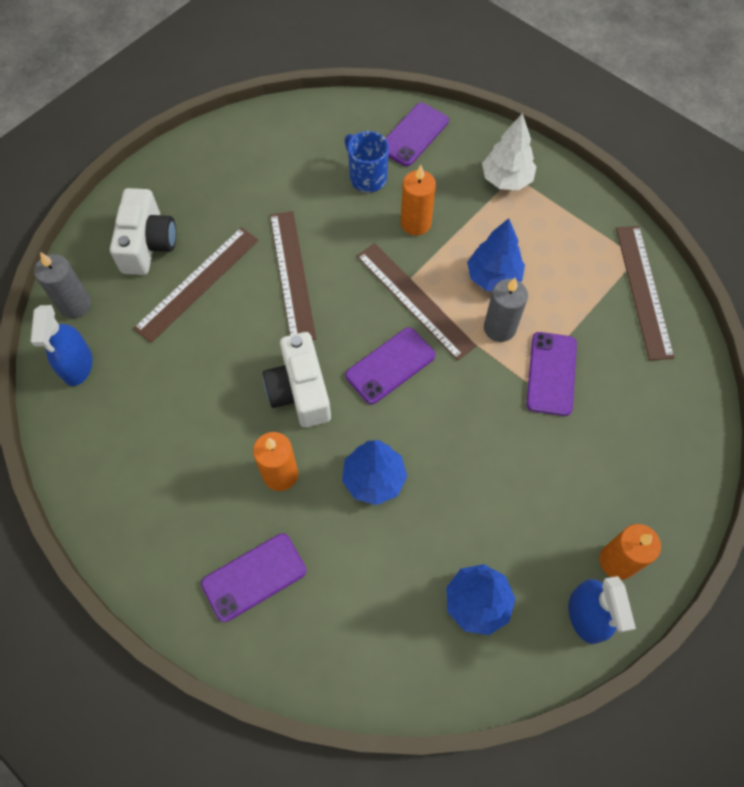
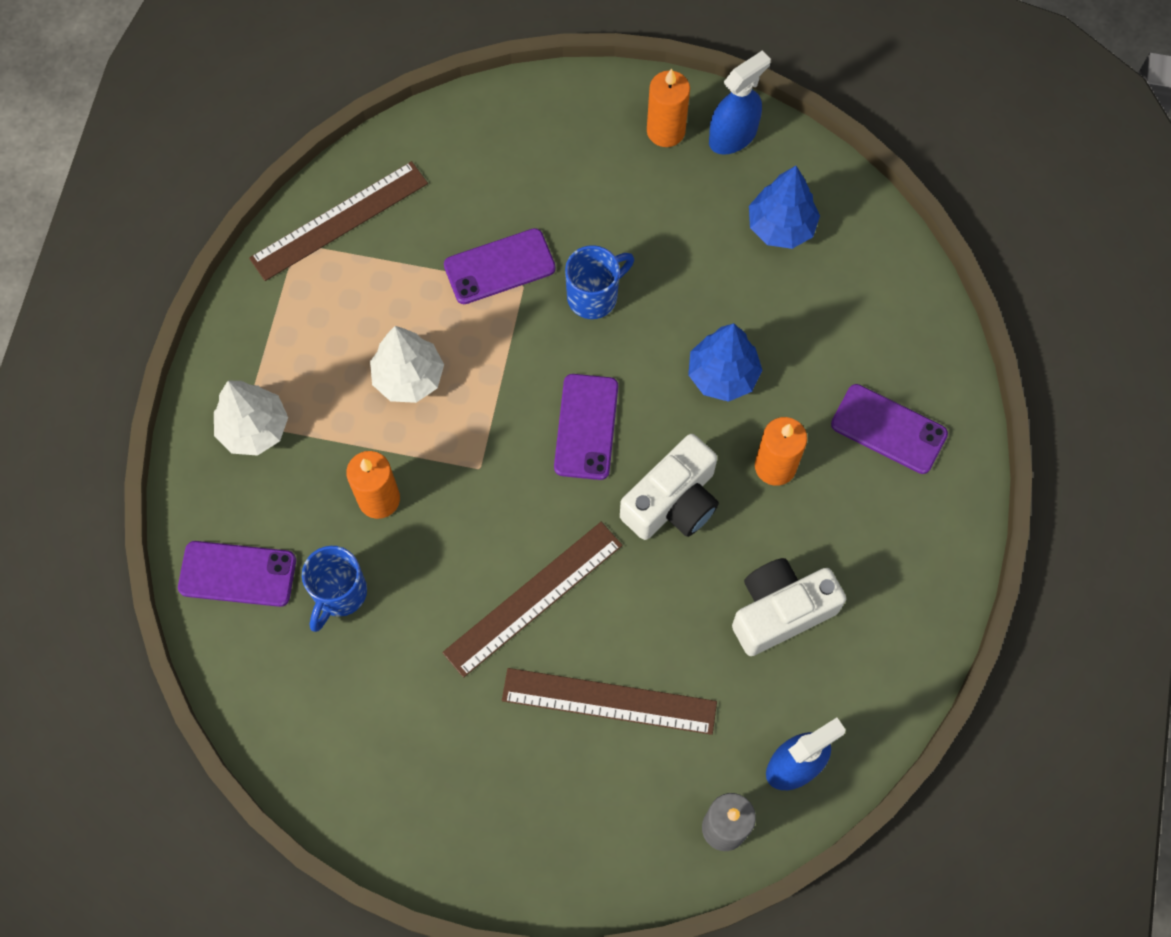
camera: 120 degrees left, 5 degrees up
(148, 244) = (591, 801): white camera -> white camera (780, 611)
(390, 366) = (586, 427): purple phone -> purple phone turned 75 degrees clockwise
(415, 300) = (488, 445): brown ruler -> none
(492, 425) = (594, 296): none -> blue mug
(493, 277) = (409, 378): blue tree -> white tree
(499, 328) = (473, 341): grey candle -> none

